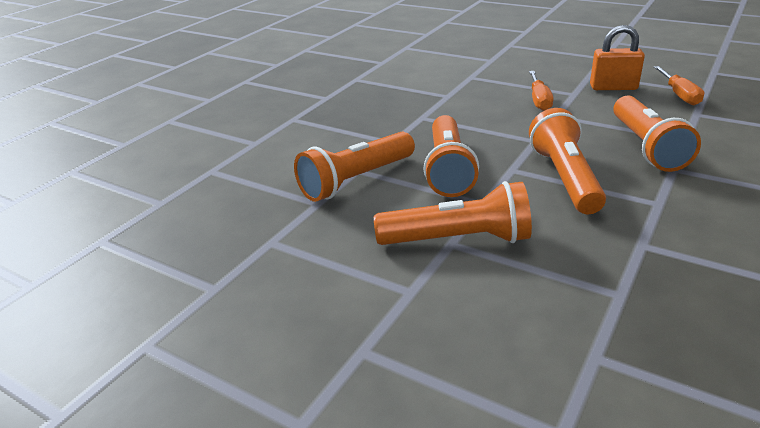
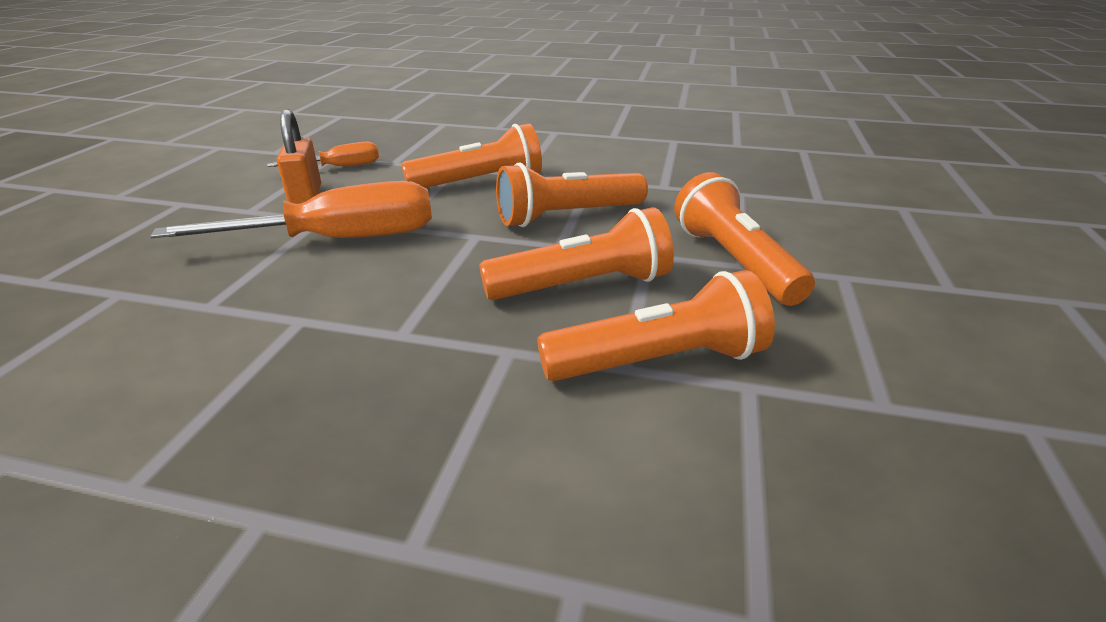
camera: 110 degrees left, 0 degrees up
(356, 180) = (659, 361): orange flashlight -> orange flashlight turned 45 degrees counterclockwise
(539, 100) = (341, 239): orange screwdriver -> orange screwdriver, size x1.90

